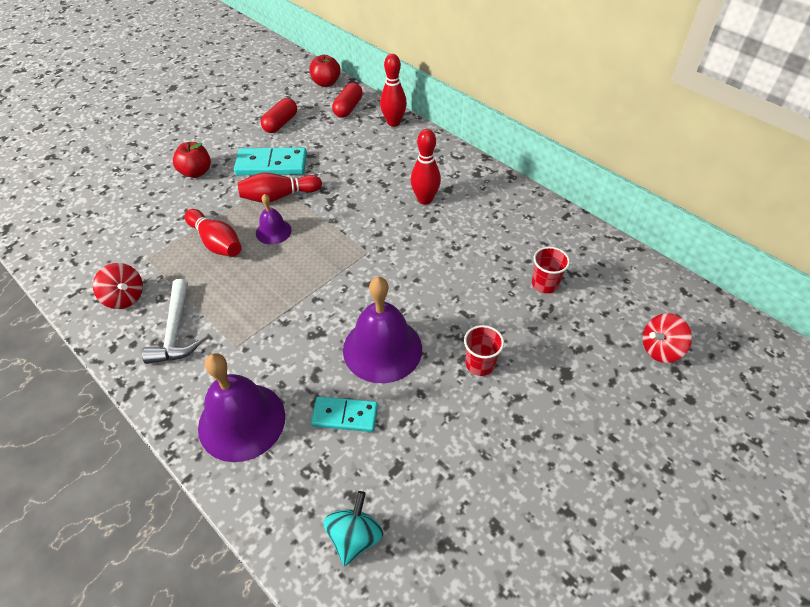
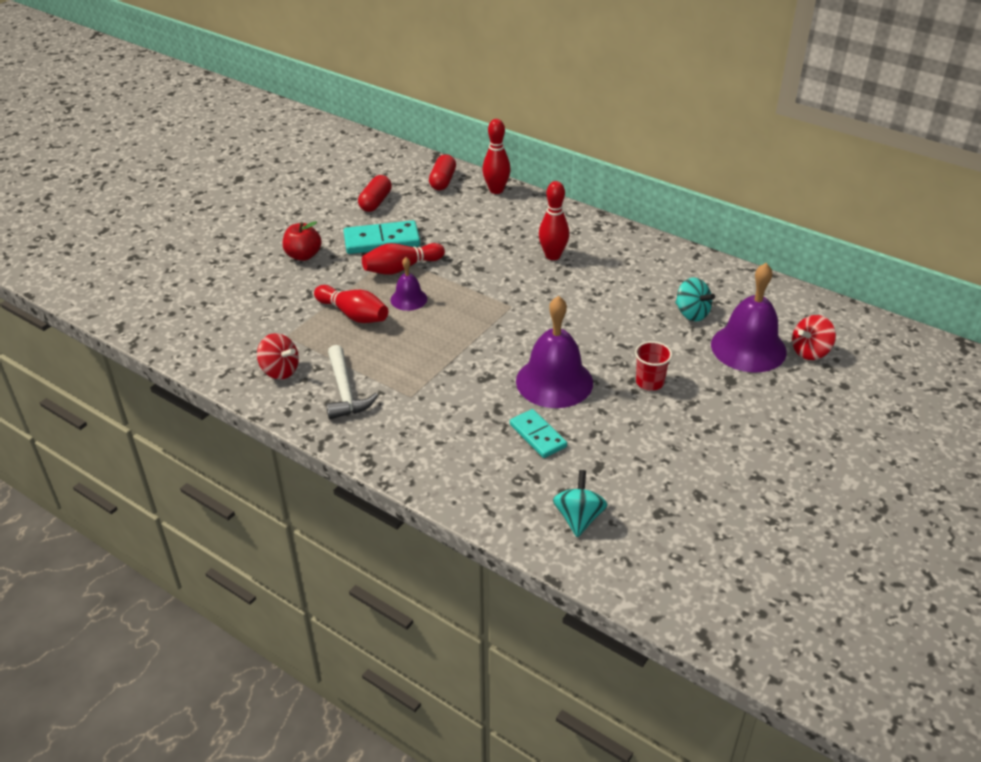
camera: 10 degrees left, 10 degrees down
(242, 421) = (442, 451): purple bell -> purple bell (748, 348)
(326, 83) = (409, 159): red apple -> none
(345, 416) = (537, 435): turquoise domino -> turquoise domino turned 60 degrees clockwise
(545, 284) = (691, 313): red cup -> turquoise spinning top

